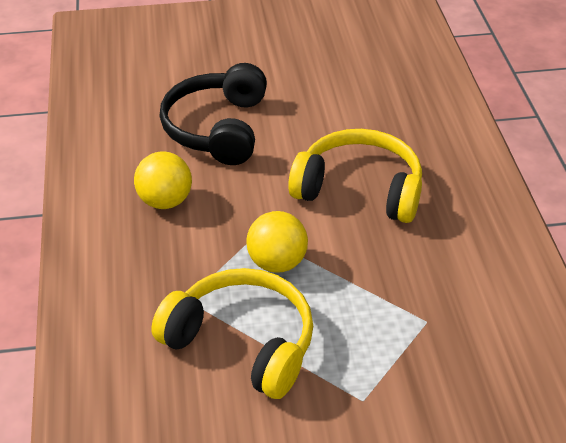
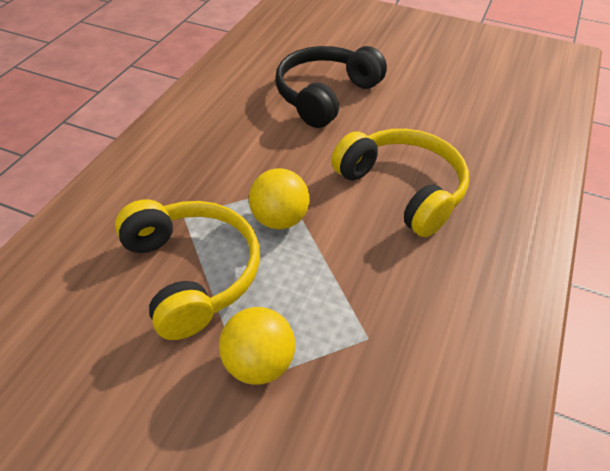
camera: 30 degrees right, 5 degrees up
(165, 201) = (237, 133): yellow ball -> yellow ball (258, 363)

